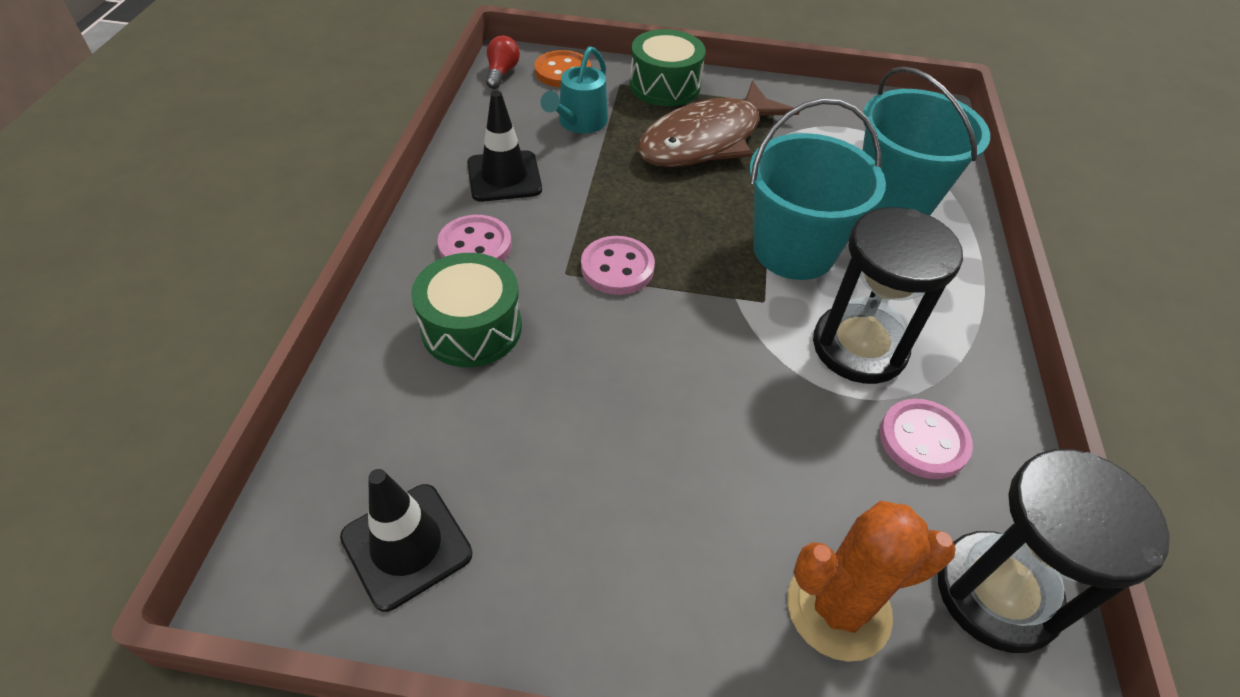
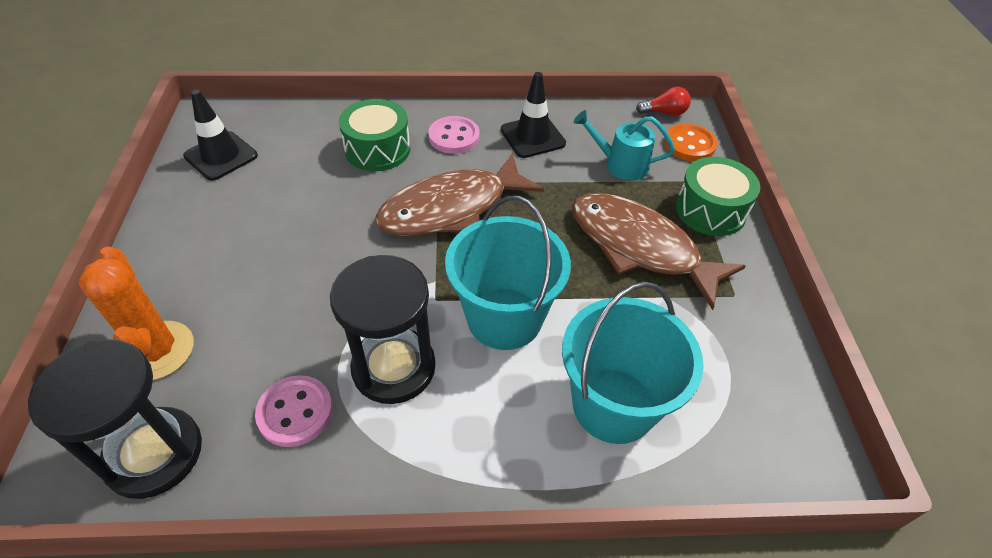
camera: 80 degrees right, 0 degrees up
(617, 268) = (451, 208): pink button -> brown fish

